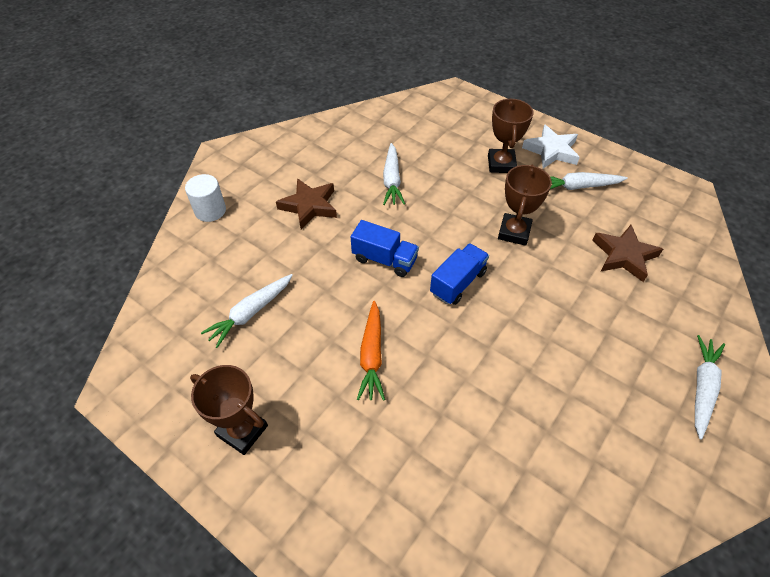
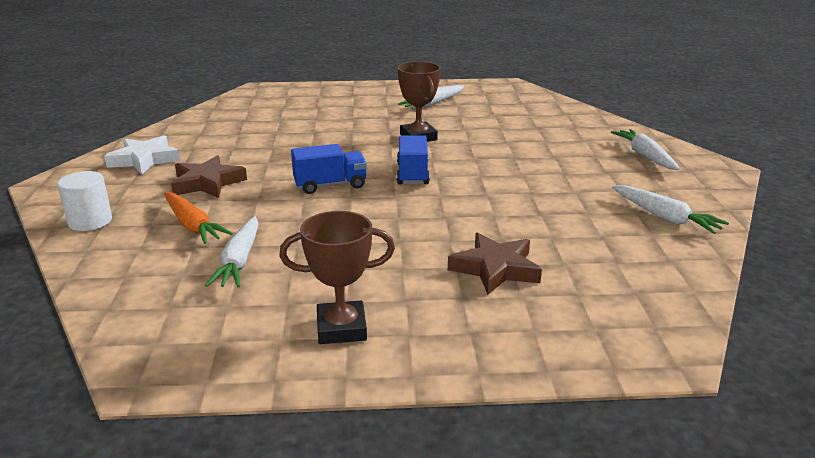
camera: 40 degrees left, 25 degrees down
(372, 355) = (399, 235): orange carrot -> orange carrot (193, 226)
(392, 180) = (271, 145): white carrot -> white carrot (665, 217)
(501, 164) = (357, 111): brown trophy -> none
(551, 151) = (387, 94): white star -> white star (144, 159)
(624, 255) = (512, 122): brown star -> brown star (495, 268)

